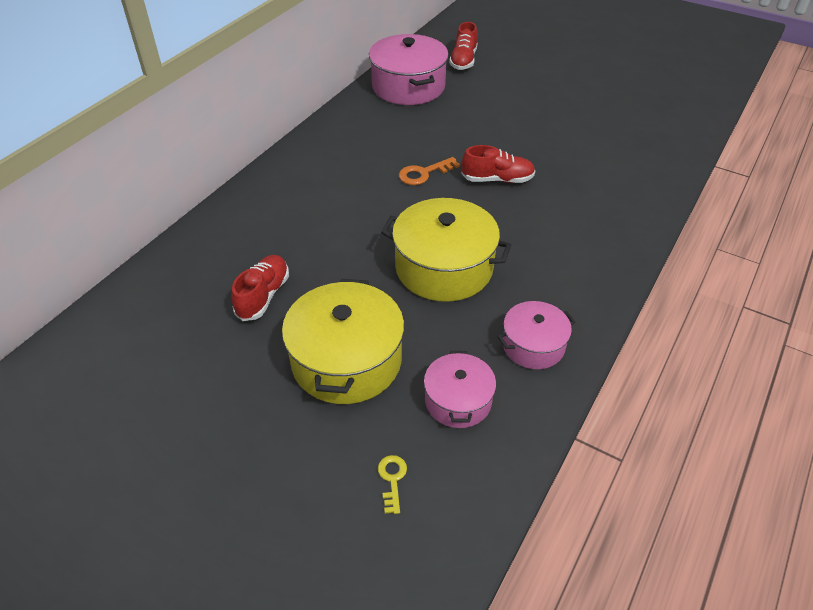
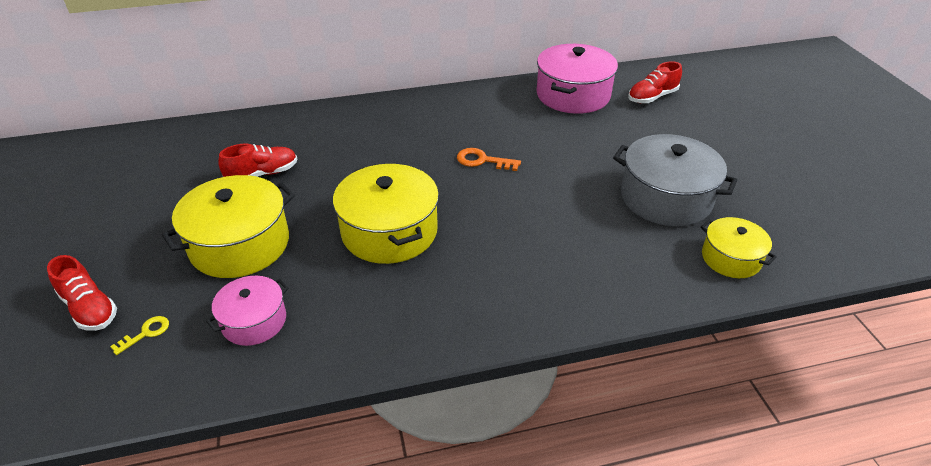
camera: 45 degrees right, 5 degrees down
(497, 179) = (531, 197): red shoe -> red shoe (89, 308)
(533, 345) = (358, 328): pink pot -> none
(573, 129) = (666, 198): none -> grey pot
(658, 146) = (731, 258): none -> yellow pot

